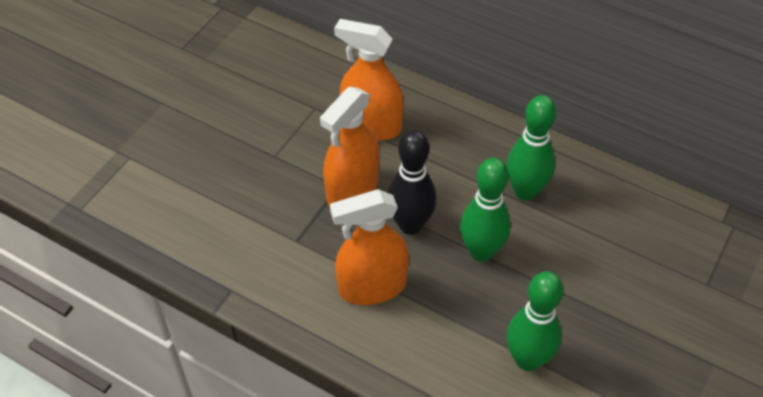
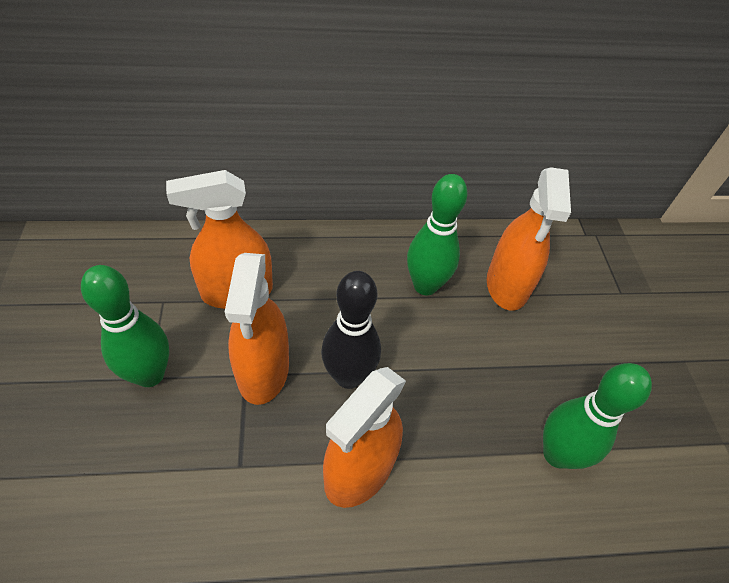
camera: 40 degrees left, 0 degrees up
(481, 251) = (433, 366): green bowling pin -> green bowling pin (150, 374)
(599, 225) = (507, 285): none -> orange spray bottle

